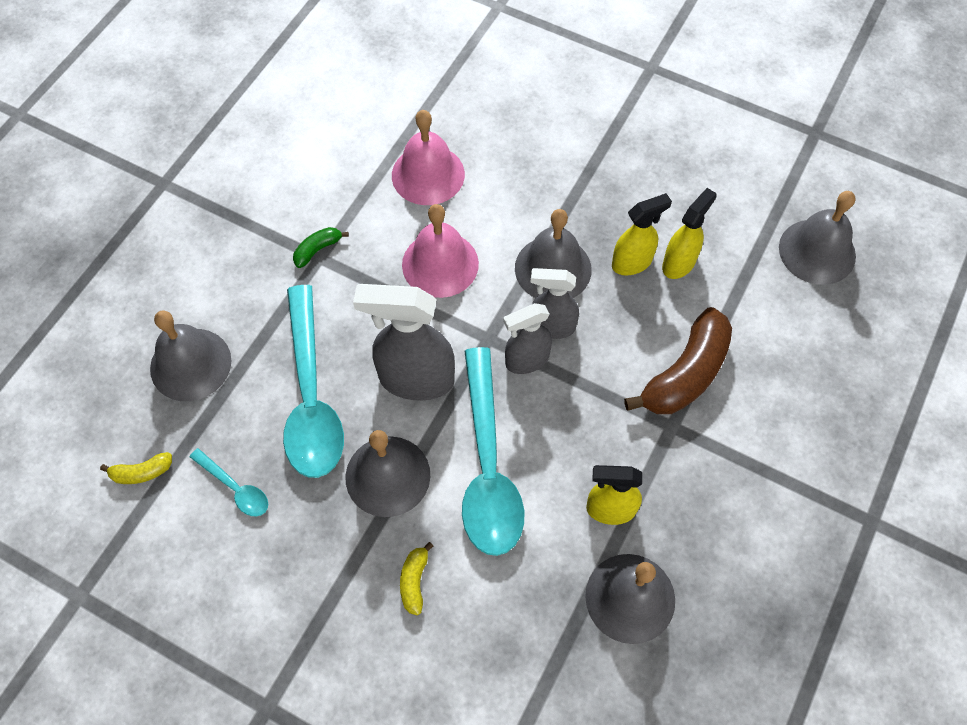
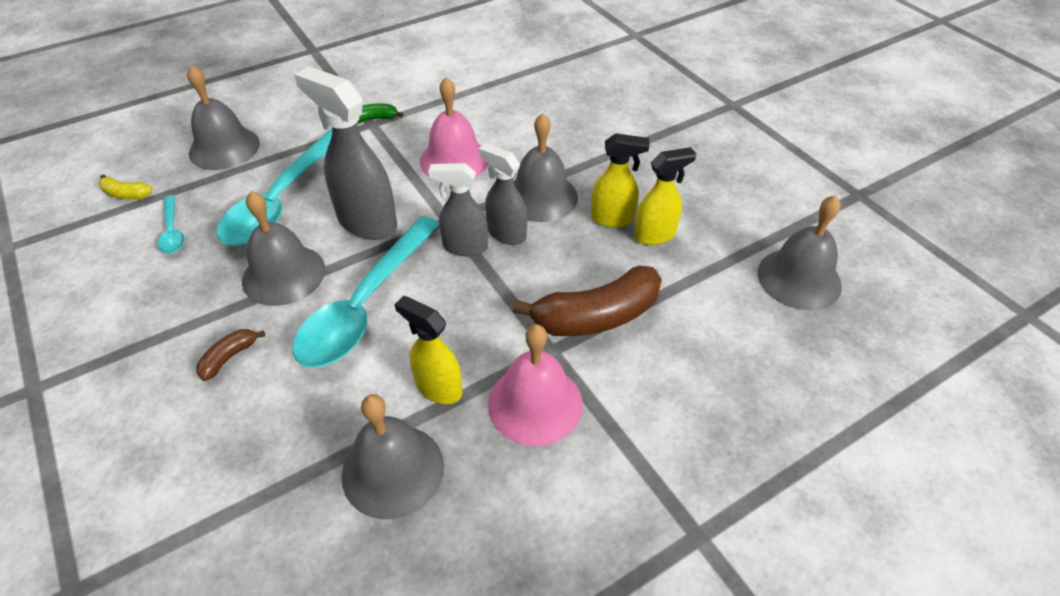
camera: 30 degrees right, 15 degrees down
(414, 581) = (229, 357): yellow banana -> brown banana
(428, 174) = (495, 106): pink bell -> pink bell (535, 403)

